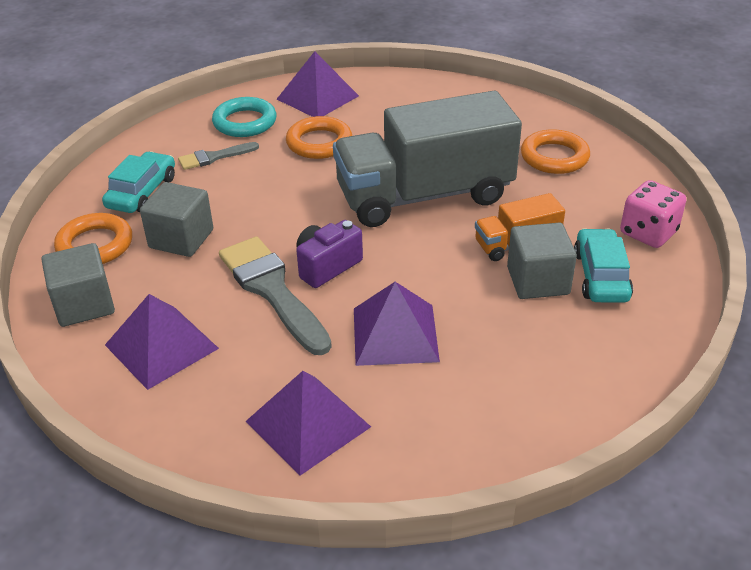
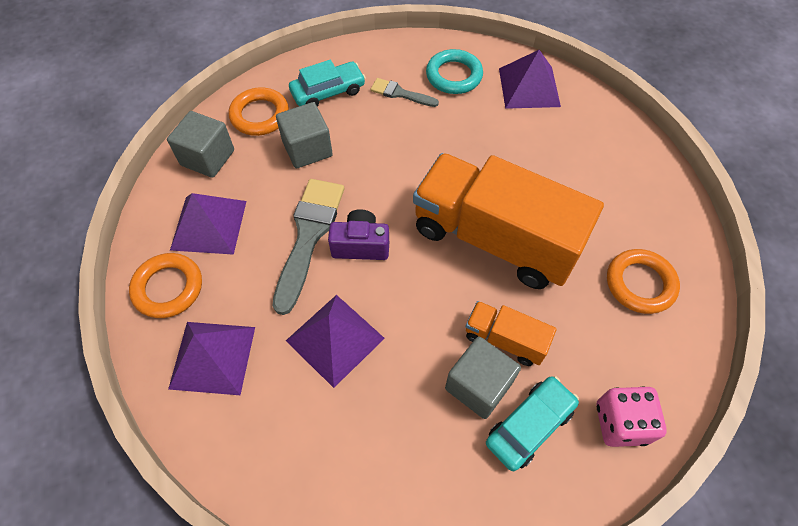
camera: 45 degrees right, 20 degrees up
(319, 143) = (480, 132): orange ring -> orange ring (168, 288)
(424, 196) = (494, 239): grey truck -> orange truck

